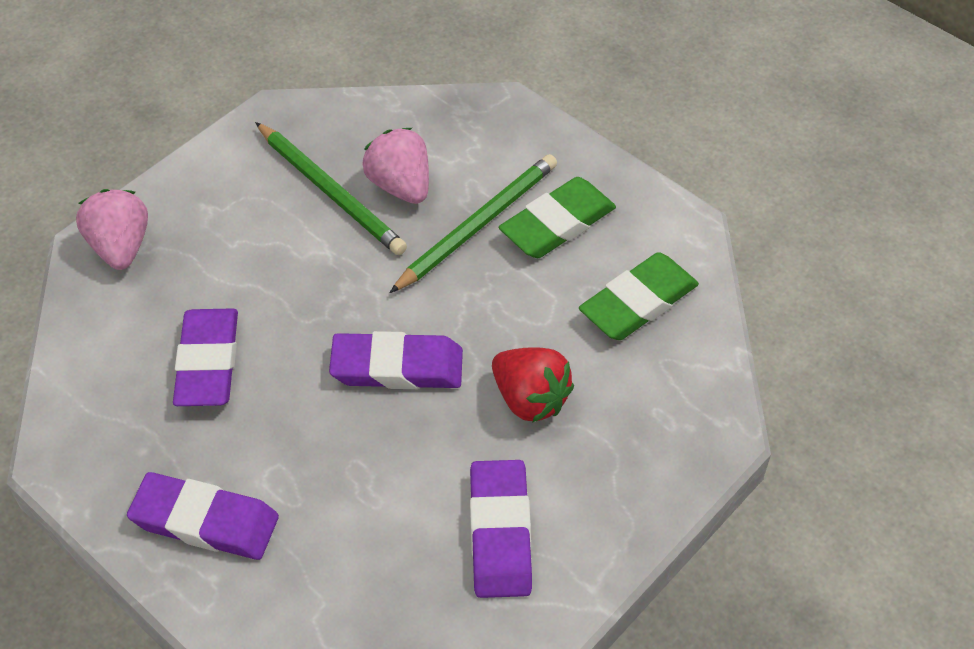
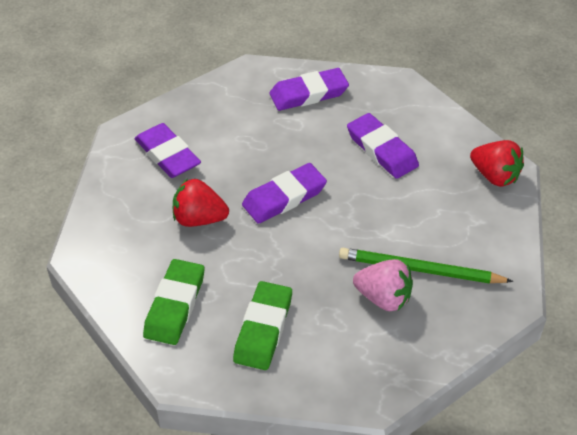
camera: 145 degrees right, 5 degrees down
(120, 246) = (494, 176): pink strawberry -> red strawberry
(477, 225) = (312, 299): green pencil -> none

